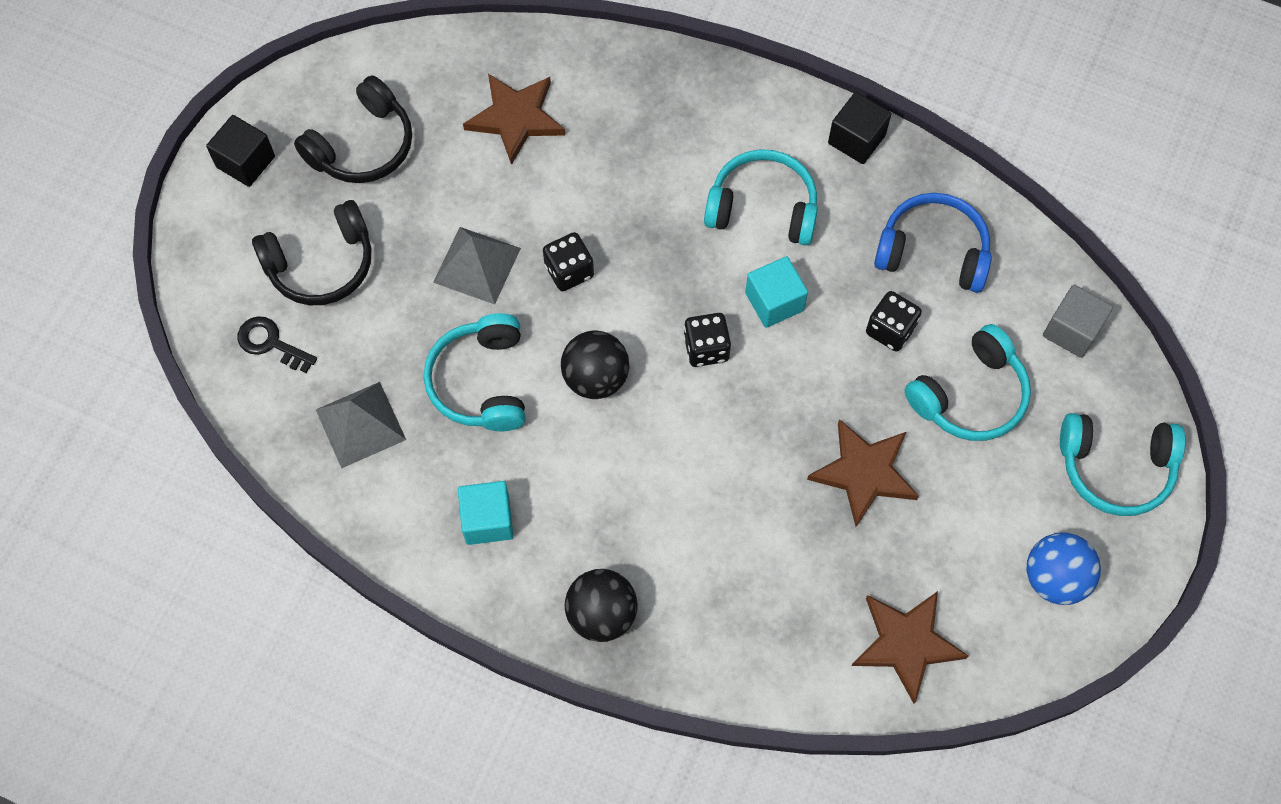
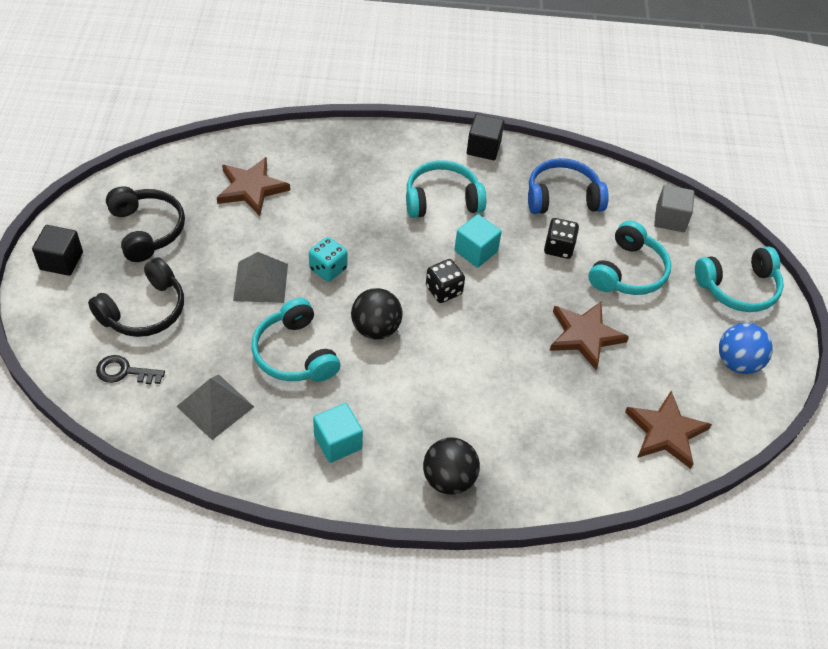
camera: 25 degrees left, 15 degrees down
(362, 145) = (147, 230): black headphones -> black headphones turned 45 degrees counterclockwise
(569, 271) = (328, 269): black dice -> turquoise dice

